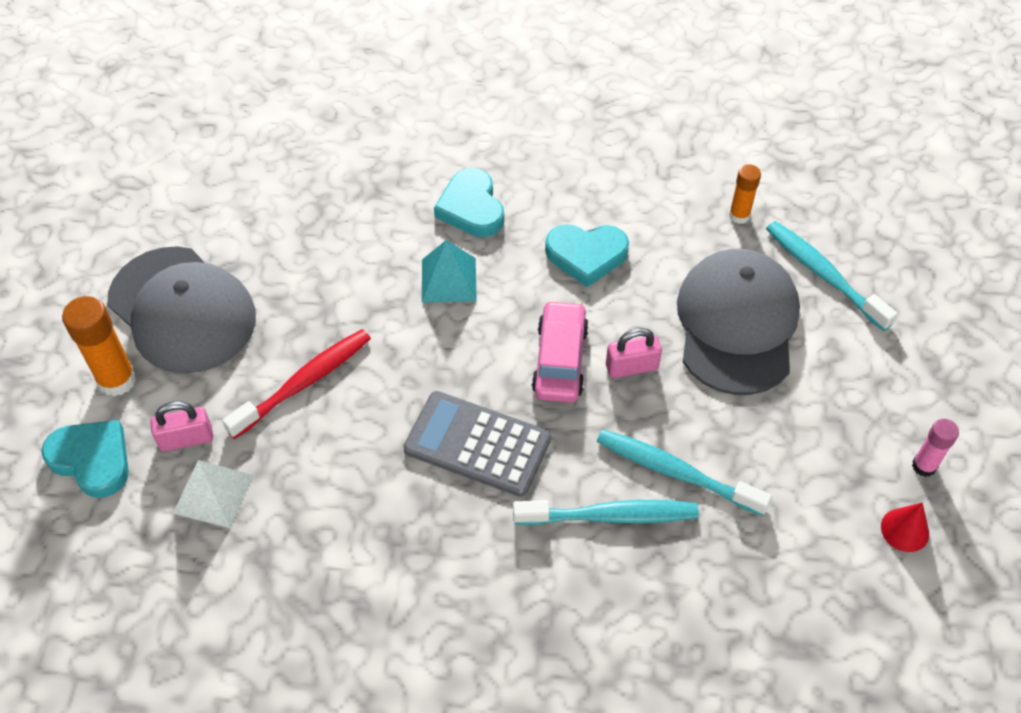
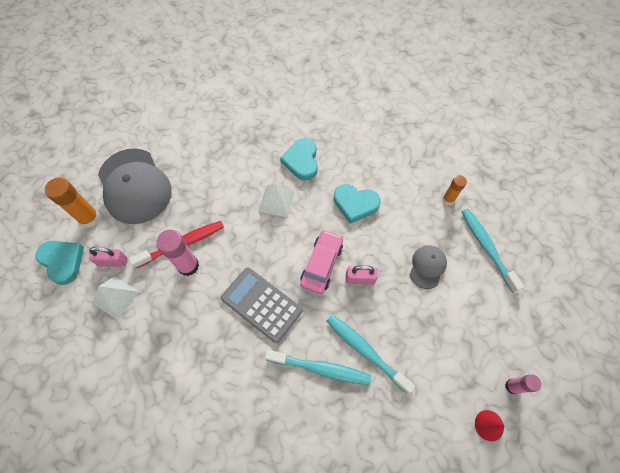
camera: 15 degrees right, 10 degrees up
(327, 414) = (188, 266): none -> pink glue stick
(448, 279) = (276, 201): turquoise pyramid -> white pyramid
(736, 324) = (427, 267): grey cap -> grey cap, size x0.48

